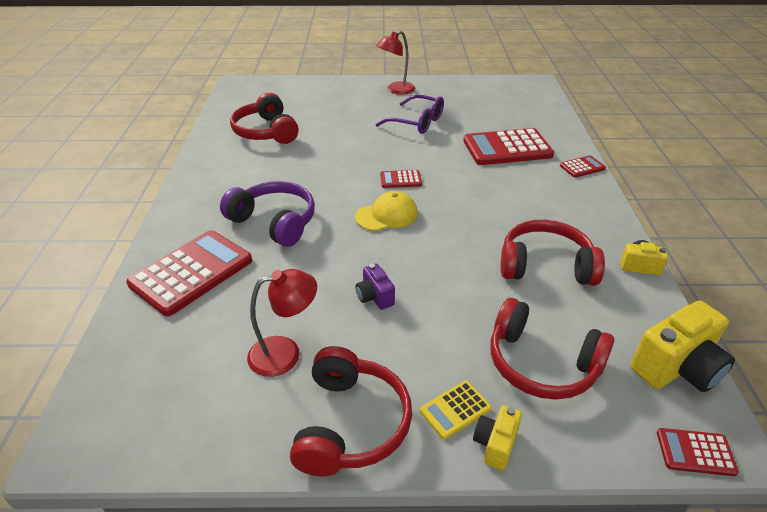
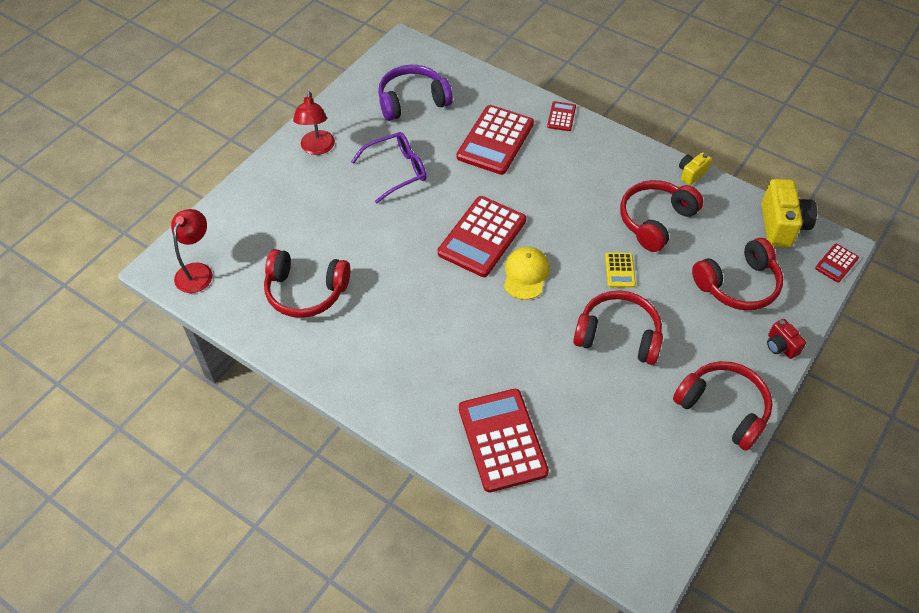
camera: 55 degrees left, 15 degrees up
(274, 222) = (474, 354): purple headphones -> purple headphones (412, 101)
(285, 353) = (639, 416): red lamp -> red lamp (197, 271)
(375, 297) = (618, 335): purple camera -> red headphones
(400, 180) = (482, 237): red calculator -> red calculator, size x2.14
(455, 410) = (745, 350): yellow calculator -> yellow calculator (620, 270)
(495, 444) = (780, 346): yellow camera -> red camera

